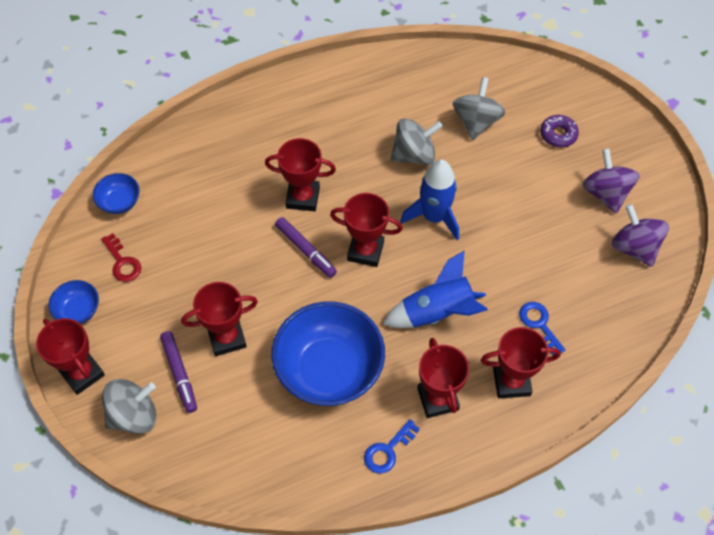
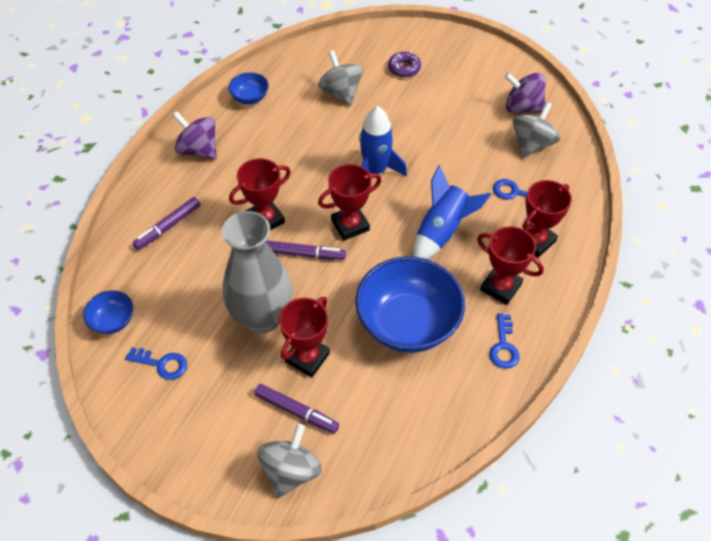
camera: 40 degrees left, 5 degrees down
(78, 311) = (160, 428): blue bowl -> blue bowl (250, 98)
(82, 373) = (213, 473): red trophy -> none
(122, 262) = (162, 364): red key -> blue key
(224, 279) = (262, 317): none -> grey vase
(225, 152) = (168, 227): none -> purple marker
(414, 155) = (319, 140): grey spinning top -> grey spinning top (532, 144)
(605, 193) = (471, 86): purple spinning top -> purple spinning top (198, 150)

